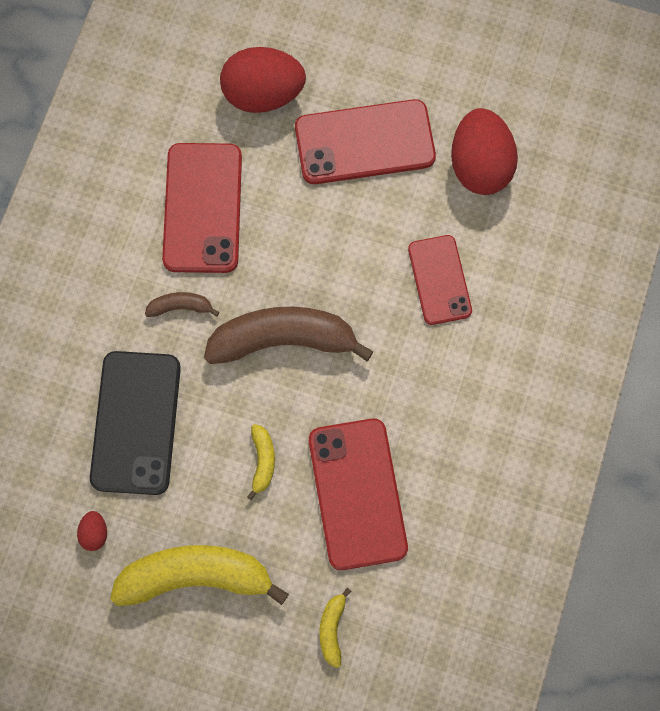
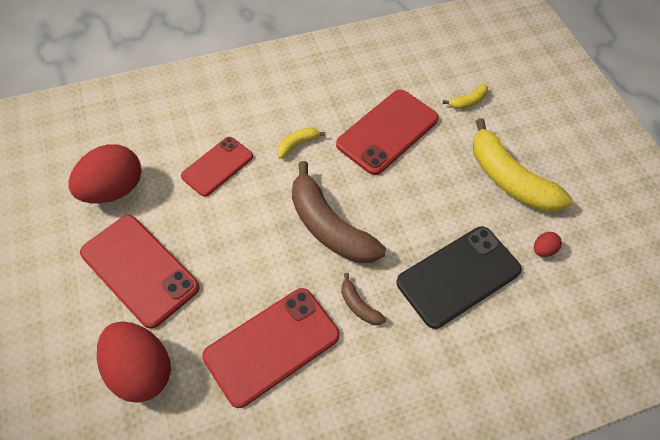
camera: 130 degrees left, 15 degrees down
(262, 461) = (414, 189): yellow banana -> yellow banana (297, 144)

